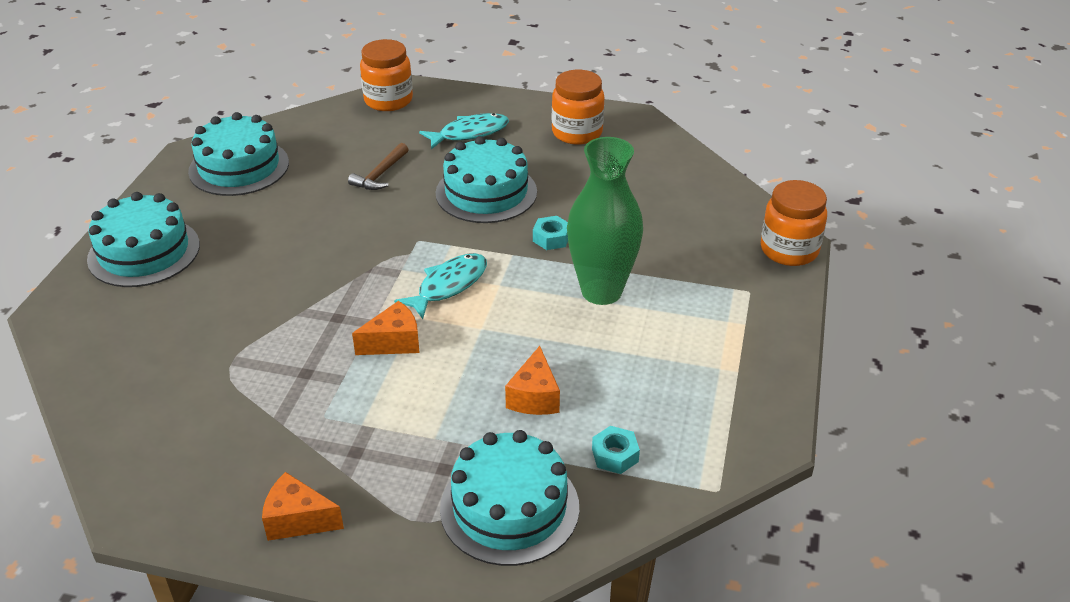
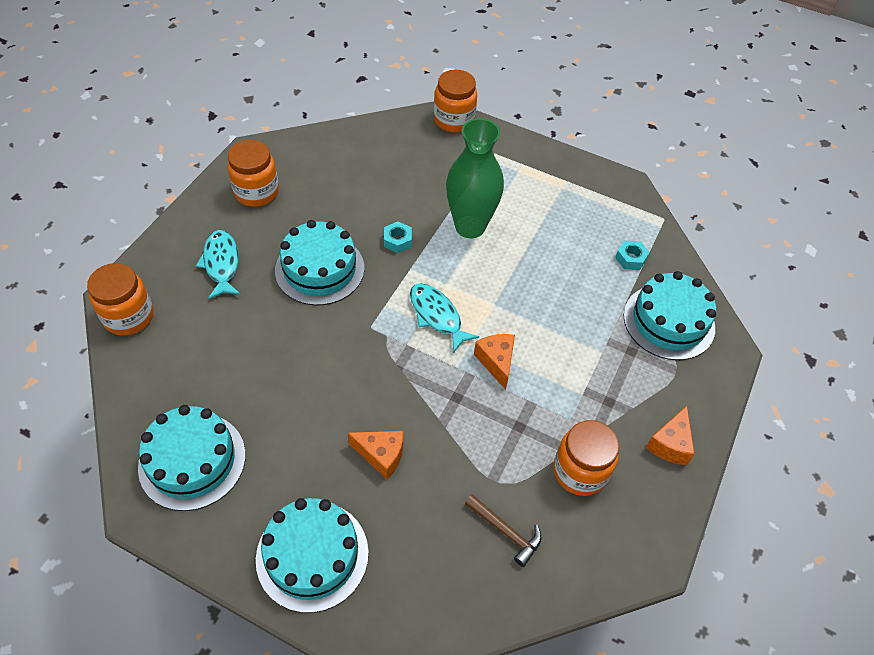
camera: 80 degrees left, 15 degrees up
(249, 433) = (580, 471): none -> orange jar
(380, 174) = (259, 340): brown hammer -> brown hammer (505, 531)
(534, 397) = (571, 288): orange cheese -> orange cheese (381, 455)

